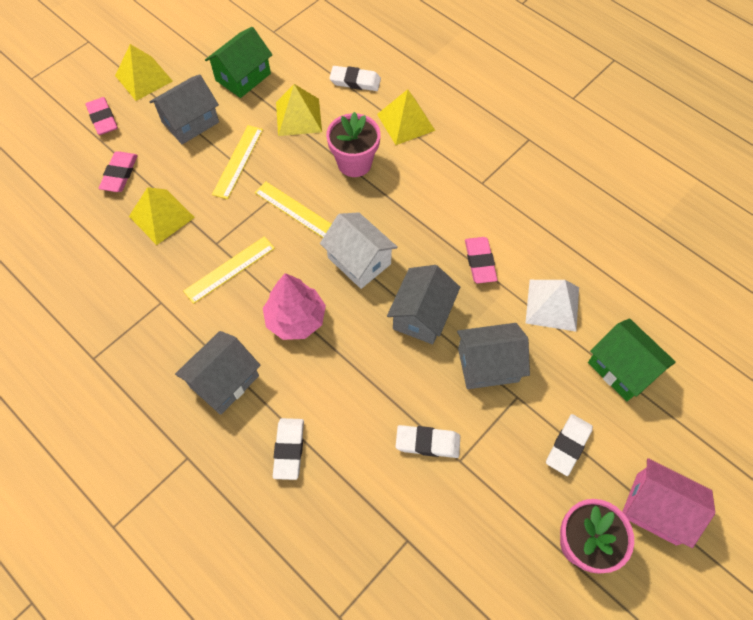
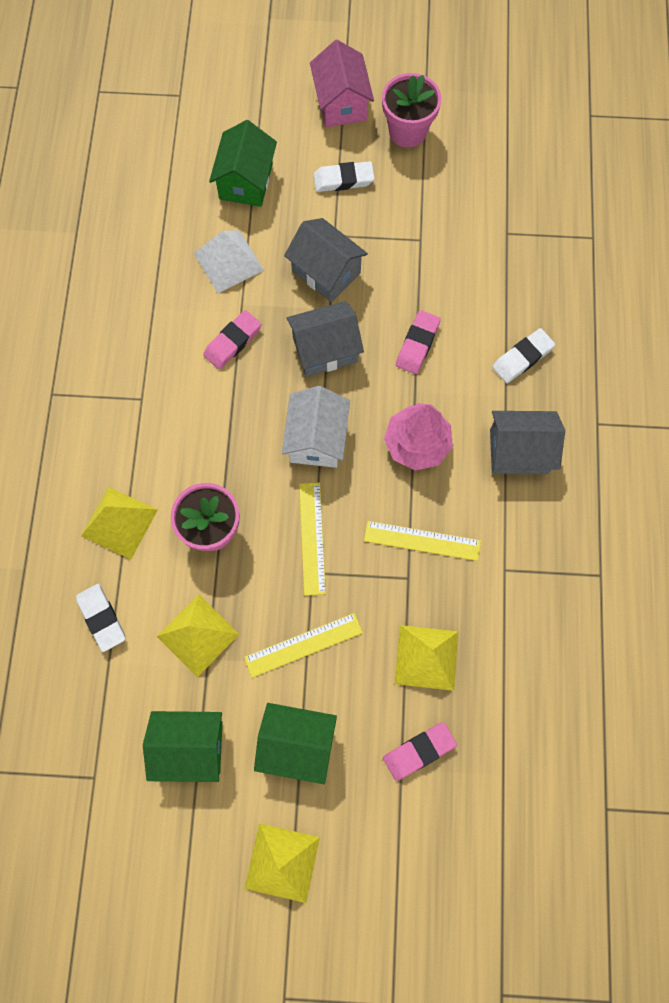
camera: 130 degrees left, 10 degrees up
(103, 119) = (372, 848): pink eraser -> pink eraser (417, 344)
(190, 122) = (297, 744): grey house -> green house
(427, 443) = (427, 269): white eraser -> none

